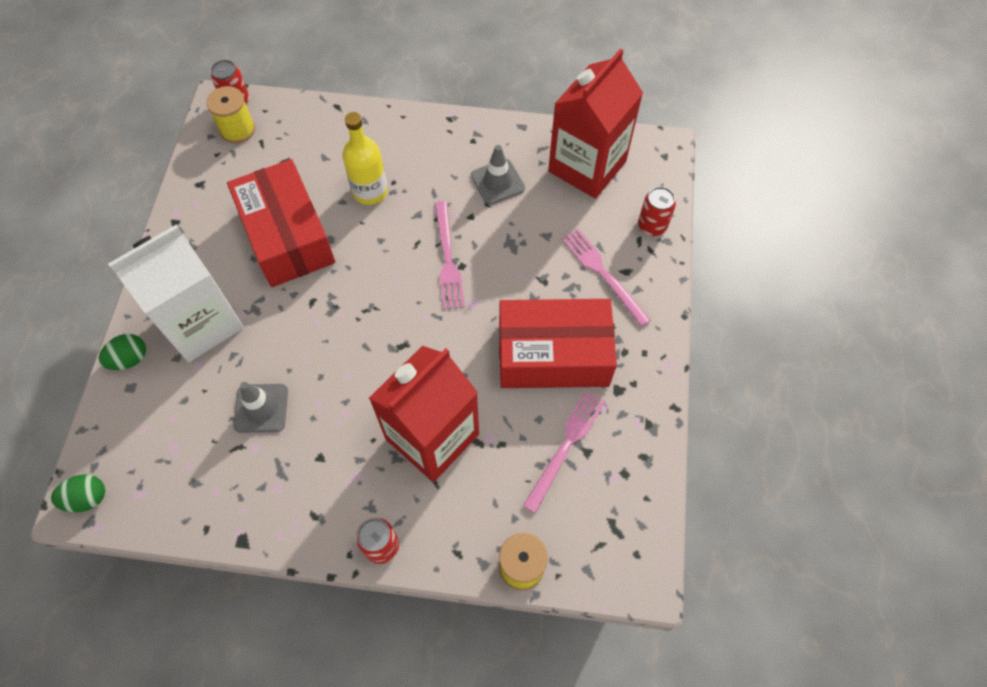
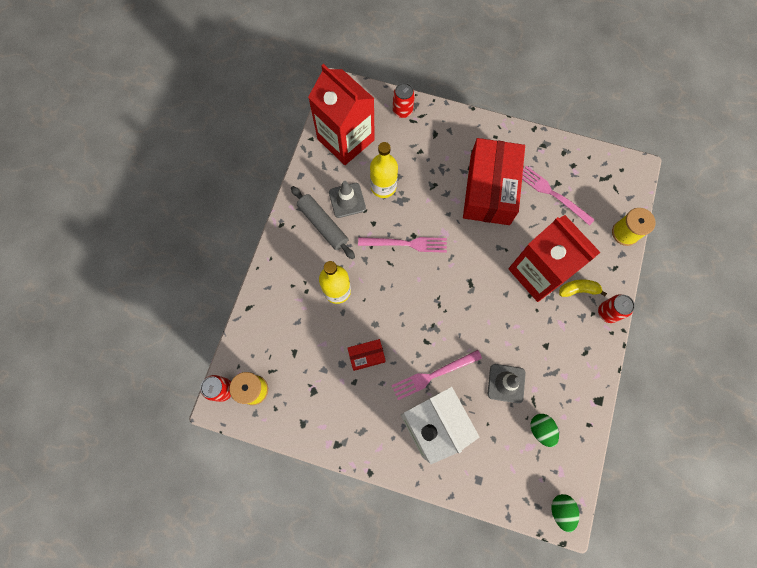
camera: 80 degrees left, 10 degrees up
(130, 359) = (455, 480): green egg -> green egg (541, 429)
(287, 236) = (366, 356): red box -> red box, size x0.43
(412, 498) = (578, 290): none -> yellow banana
(457, 161) = (323, 225): none -> grey rolling pin
(526, 220) = (383, 187): none -> yellow bottle
(603, 274) = (434, 148): pink fork -> pink fork (433, 375)

